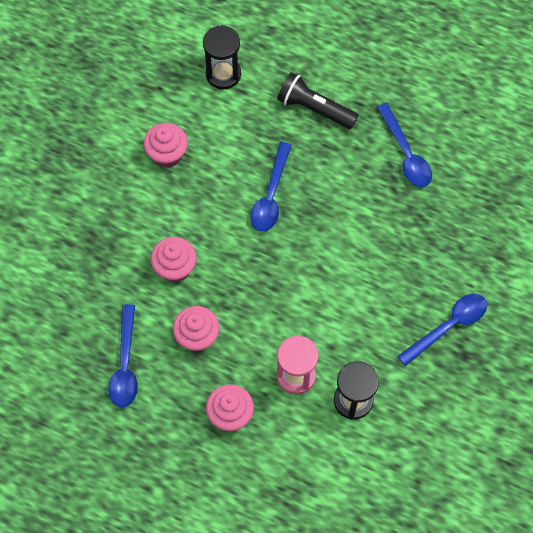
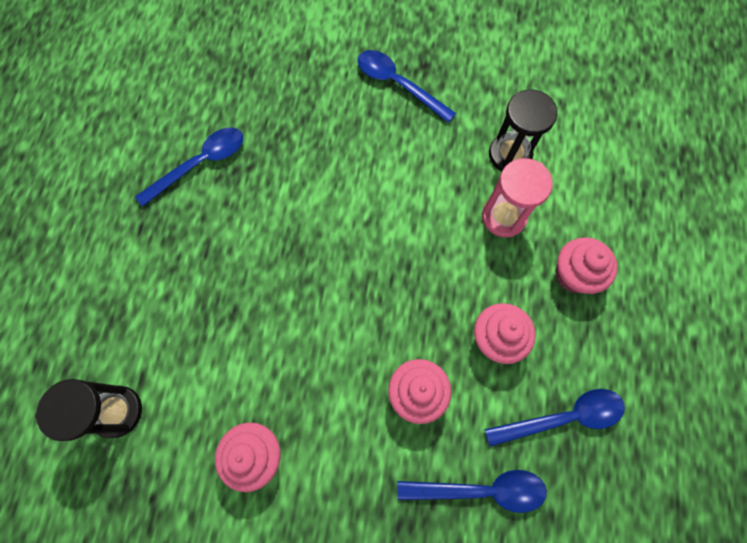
camera: 105 degrees left, 5 degrees up
(271, 195) = (287, 301): blue spoon -> blue spoon (481, 489)
(314, 108) = (155, 278): black flashlight -> none

